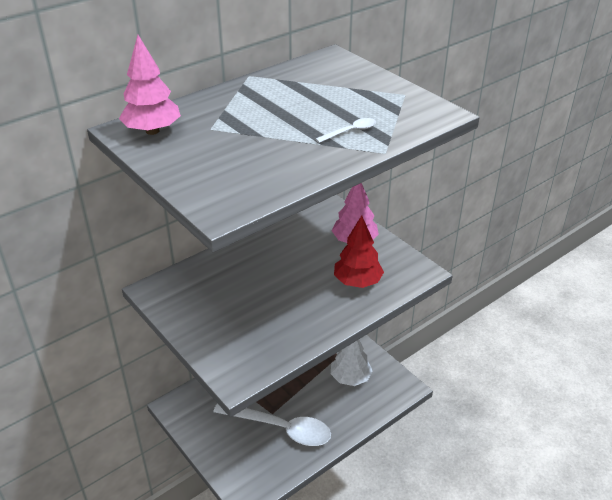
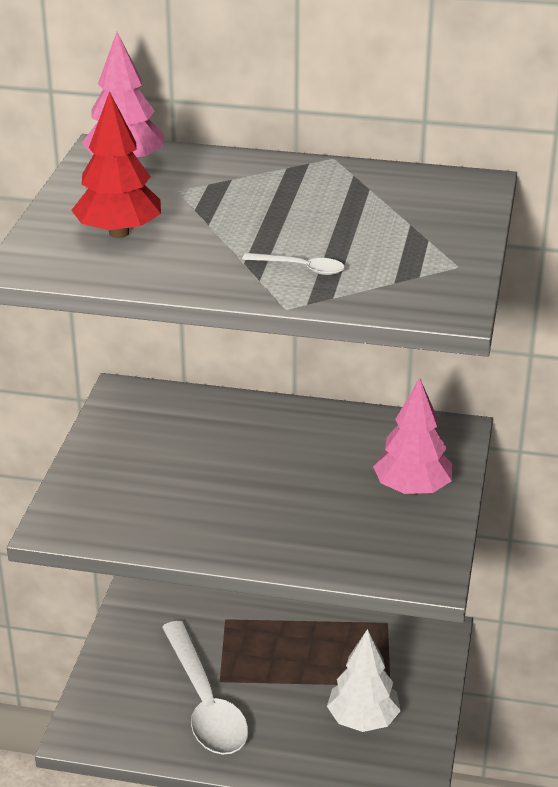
camera: 50 degrees right, 5 degrees down
(357, 282) = (333, 532): red tree -> red tree (118, 233)

